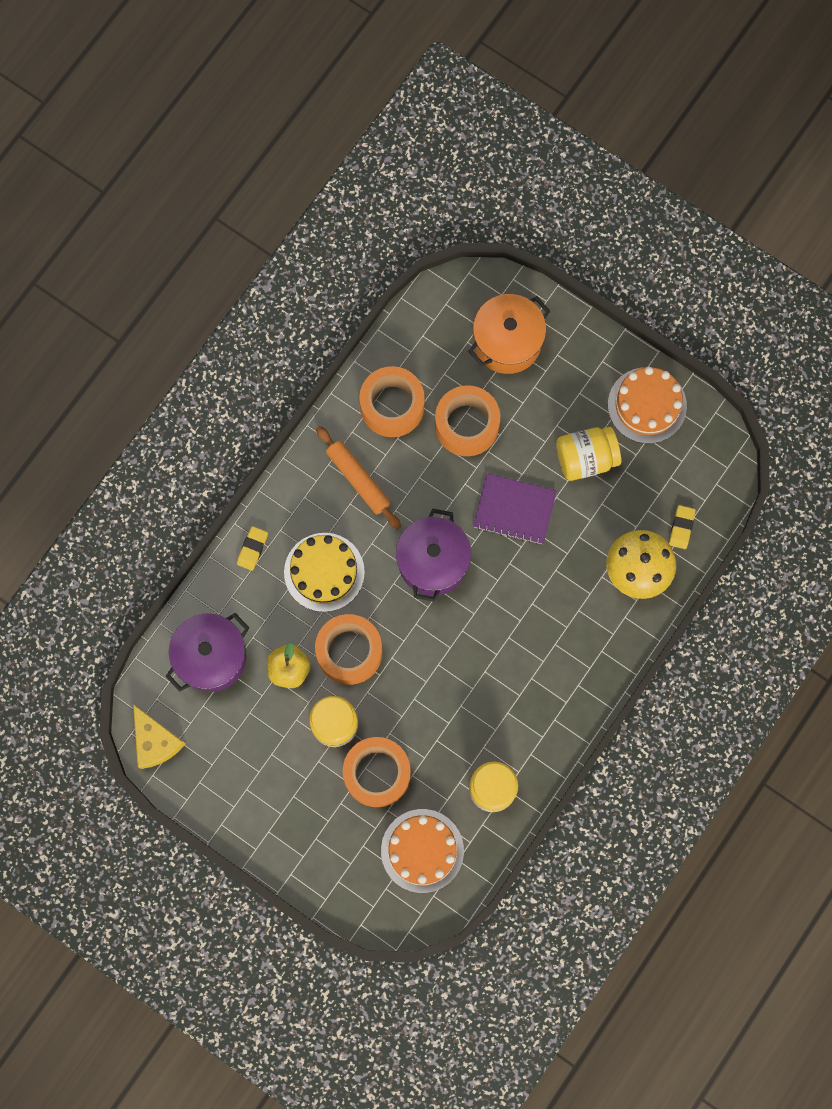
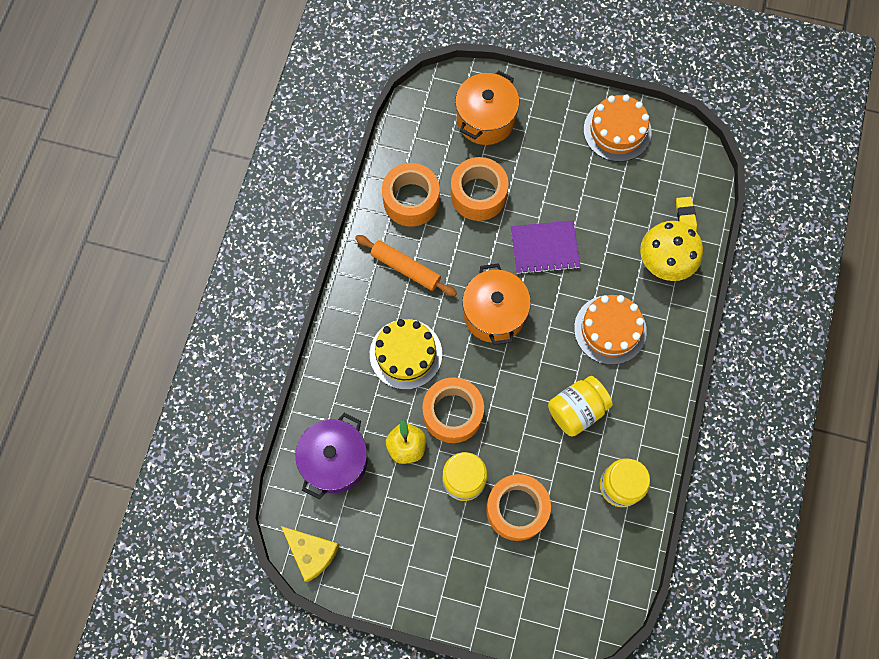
camera: 20 degrees left, 5 degrees down
(252, 549) = (337, 356): yellow eraser -> none
(422, 850) = (582, 562): orange cake -> orange cake (610, 329)
(433, 562) = (494, 313): purple pot -> orange pot
(586, 458) = (585, 188): yellow jar -> yellow jar (577, 410)

